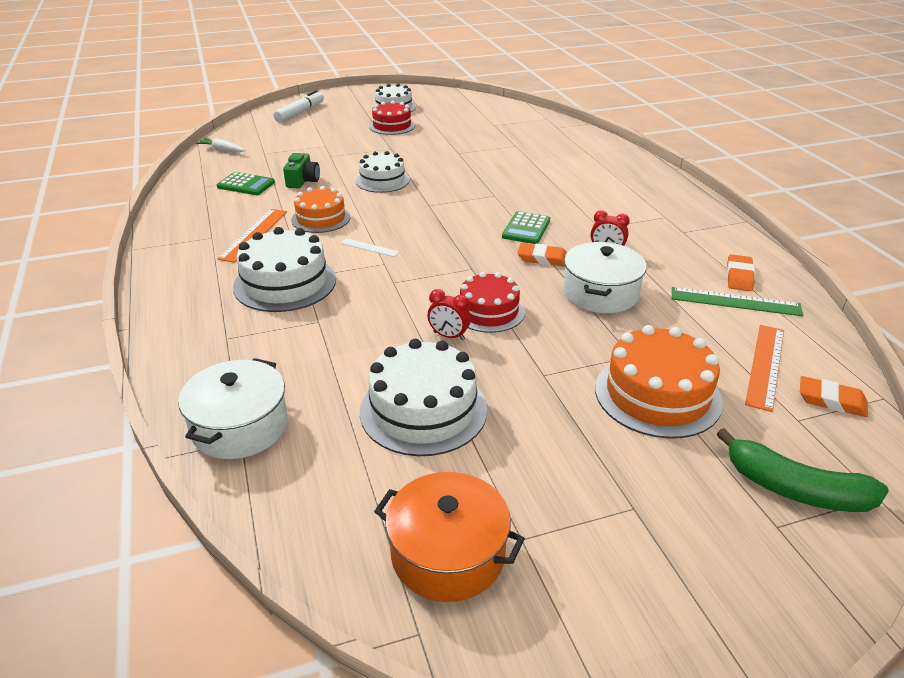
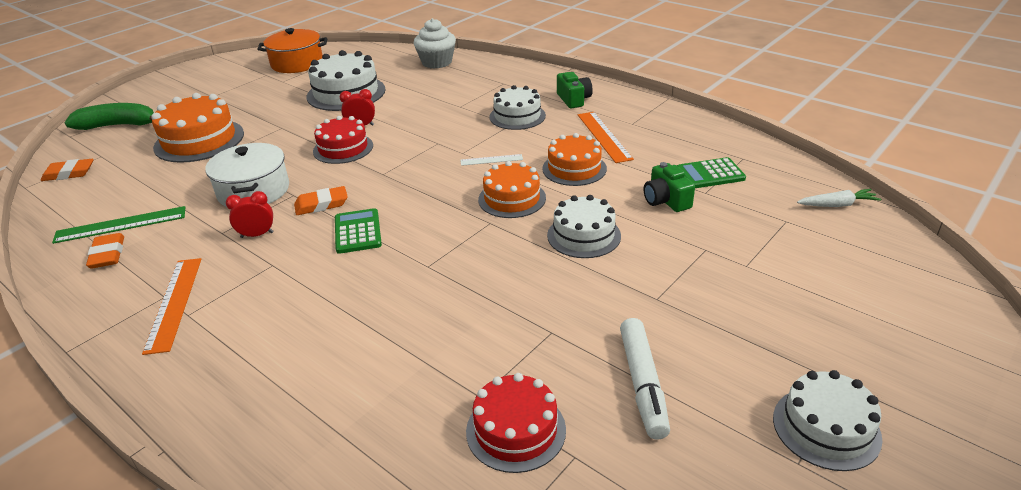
camera: 150 degrees right, 0 degrees up
(205, 281) = (573, 99): none -> green camera
(240, 426) = (437, 62): white pot -> white cupcake
(285, 283) = (517, 116): white cake -> white cake, size x0.67
(300, 113) = (924, 325): white marker -> white marker (643, 384)
(392, 126) = (736, 358): red cake -> red cake (516, 430)
(395, 214) = (512, 198): none -> orange cake
(765, 366) = (111, 180): orange ruler -> orange ruler (174, 303)

